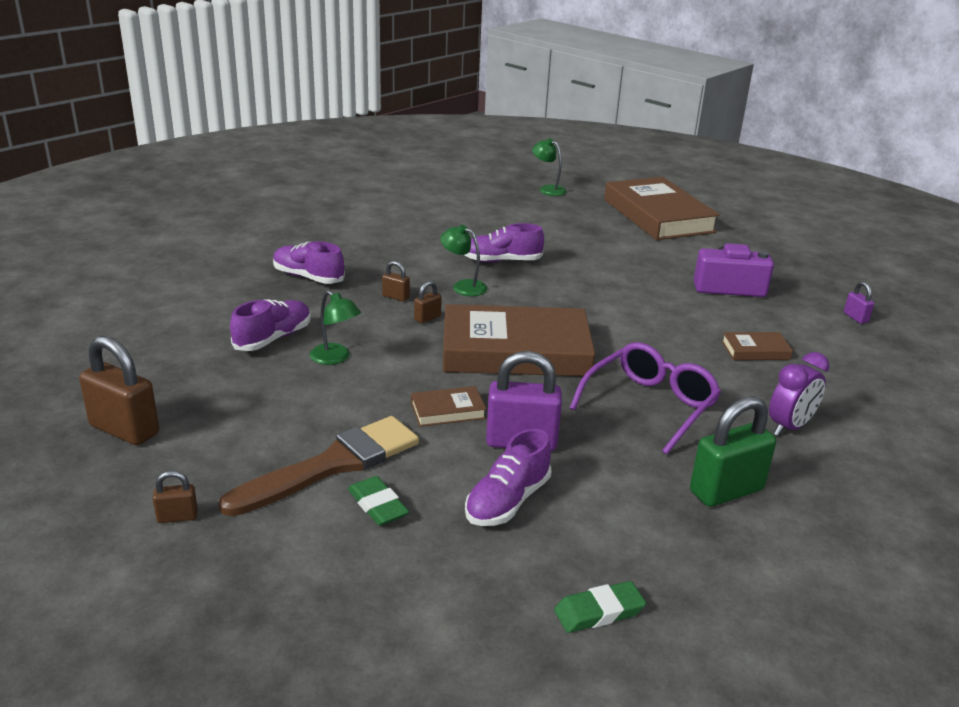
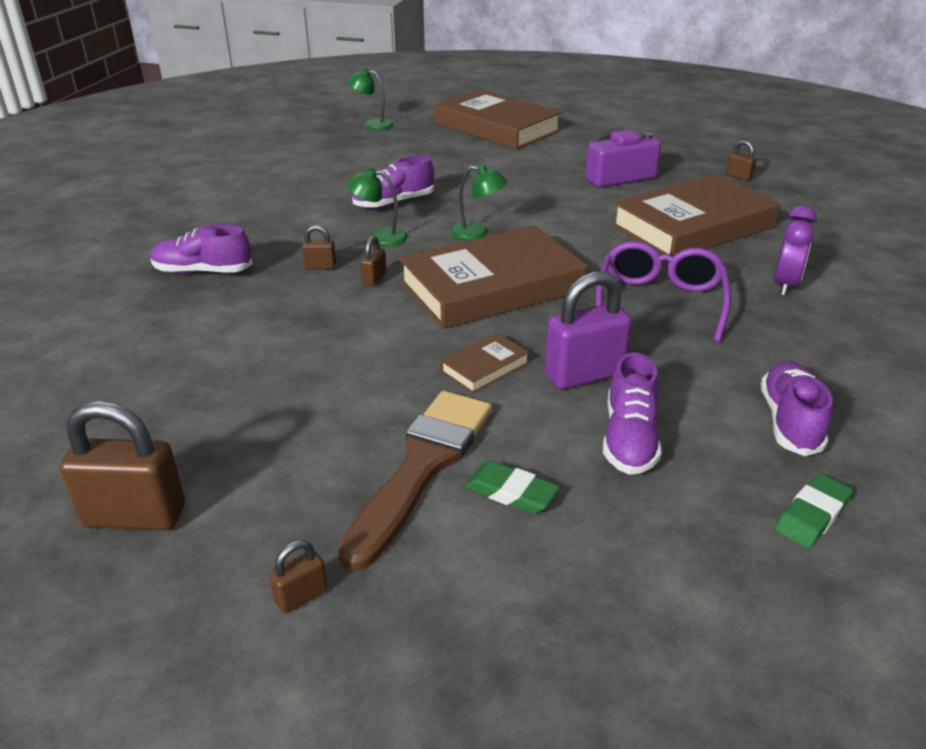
camera: 25 degrees left, 5 degrees up
(273, 338) = (224, 349): purple shoe -> purple shoe (789, 421)
(335, 358) = (316, 349): green lamp -> green lamp (477, 233)
(726, 491) = (795, 359): green padlock -> none
(755, 350) = (693, 226): brown book -> brown book, size x2.39
(855, 317) = (738, 177): purple padlock -> brown padlock

